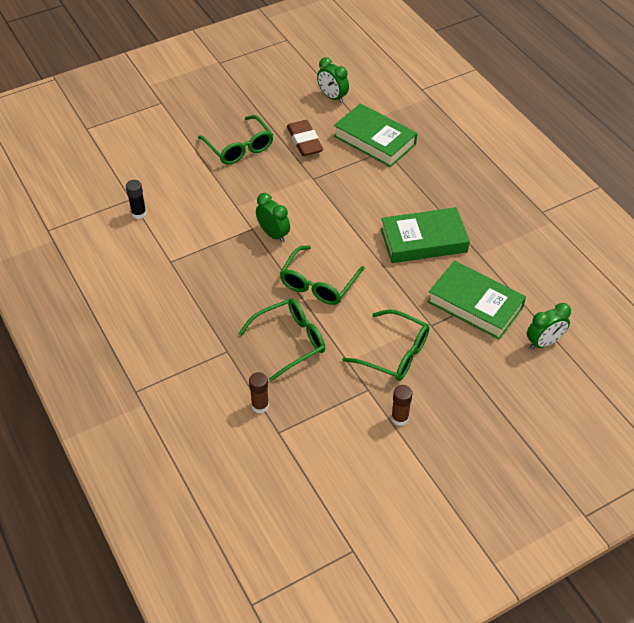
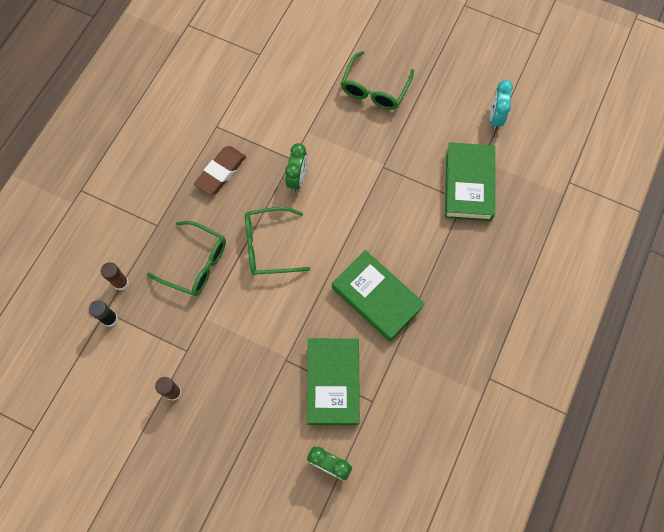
camera: 55 degrees right, 20 degrees up
(139, 213) = (248, 71): black glue stick -> black glue stick (110, 319)
(304, 141) = (422, 132): brown eraser -> brown eraser (221, 172)
(332, 97) = (495, 117): green clock -> turquoise clock
(394, 353) = (236, 349): green glasses -> none

